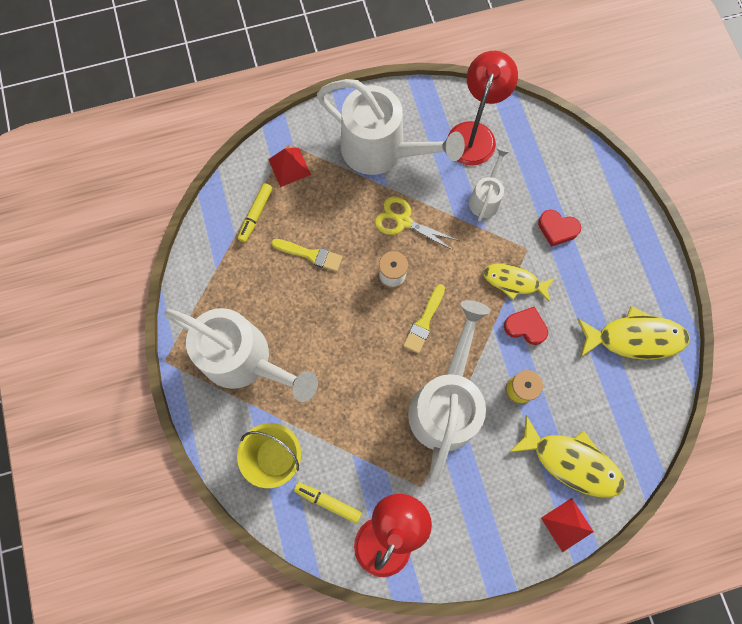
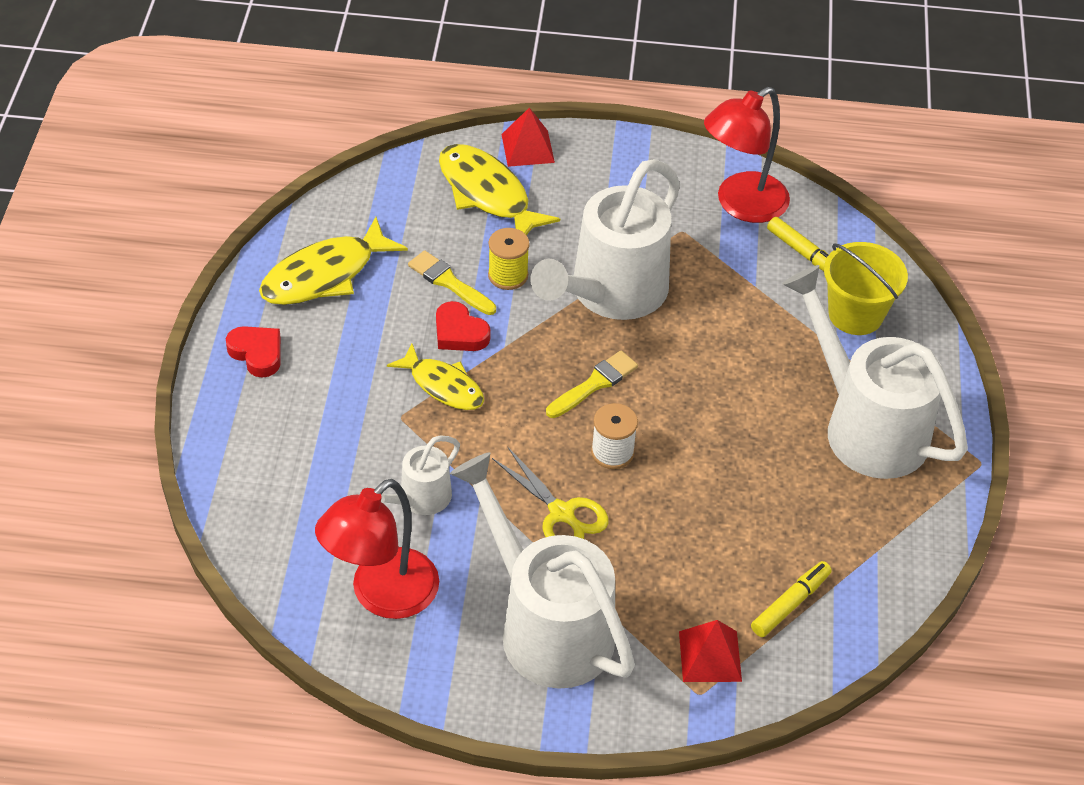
camera: 160 degrees left, 25 degrees down
(310, 255) = (723, 519): yellow brush -> yellow brush (449, 282)
(557, 229) = (340, 424): red heart -> red heart (257, 353)
(634, 338) = (325, 275): yellow fish -> yellow fish turned 60 degrees counterclockwise

